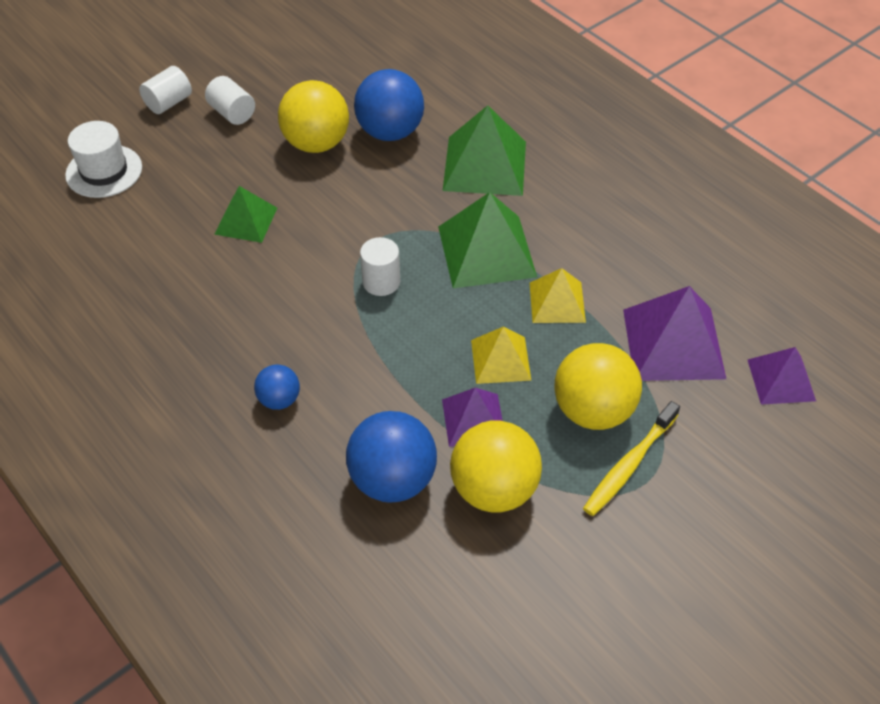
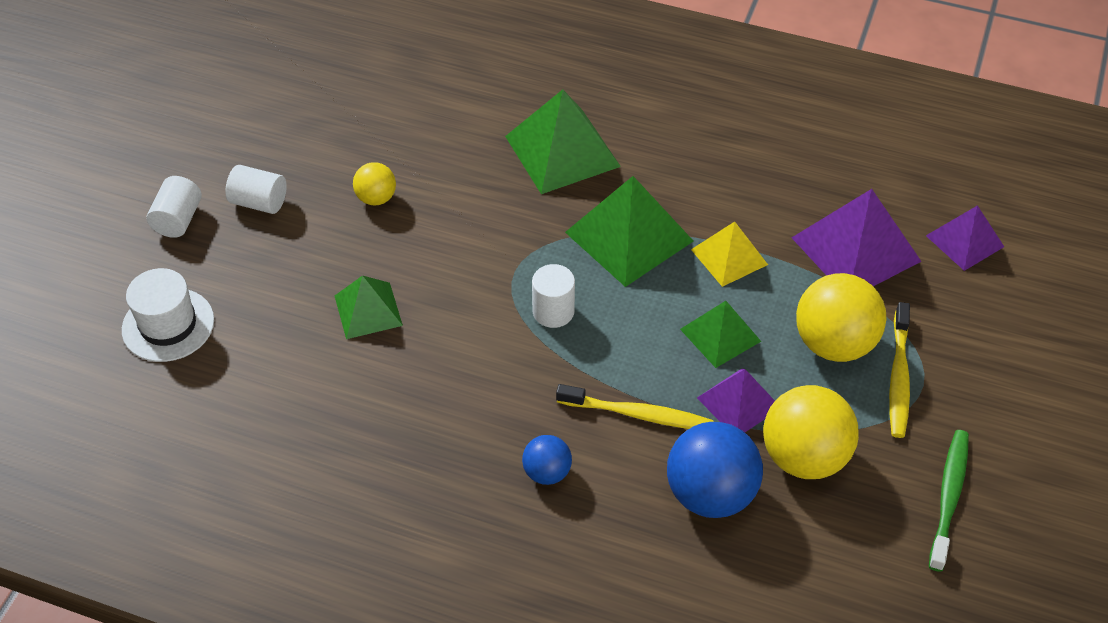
camera: 30 degrees left, 0 degrees up
(316, 143) = (376, 198): yellow ball -> yellow ball, size x0.53
(384, 390) = (638, 414): none -> yellow toothbrush
(390, 132) = (442, 155): blue ball -> none
(500, 360) = (720, 335): yellow pyramid -> green pyramid
(595, 586) = (948, 497): none -> green toothbrush

